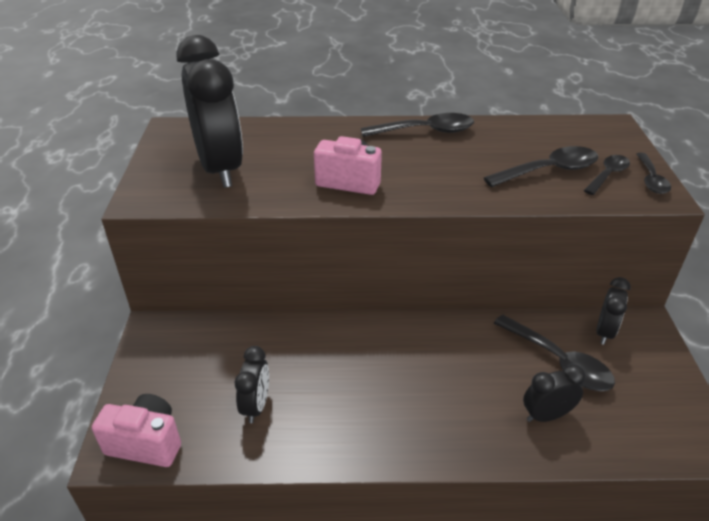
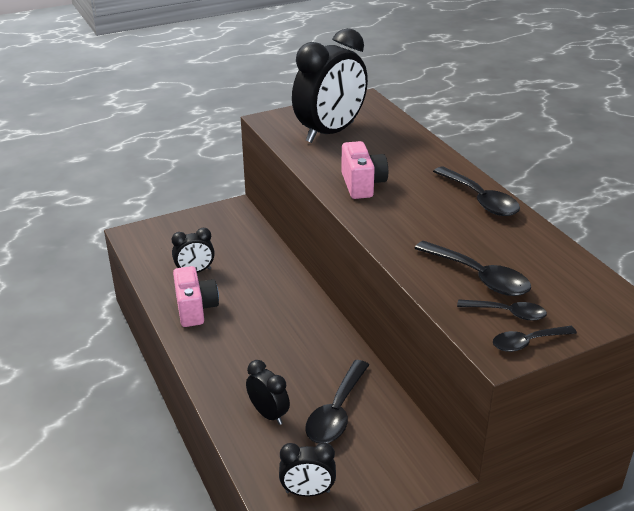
camera: 65 degrees right, 5 degrees down
(146, 443) = (144, 242): pink camera -> pink camera (195, 309)
(604, 332) = (399, 437): black clock -> black clock (307, 492)

